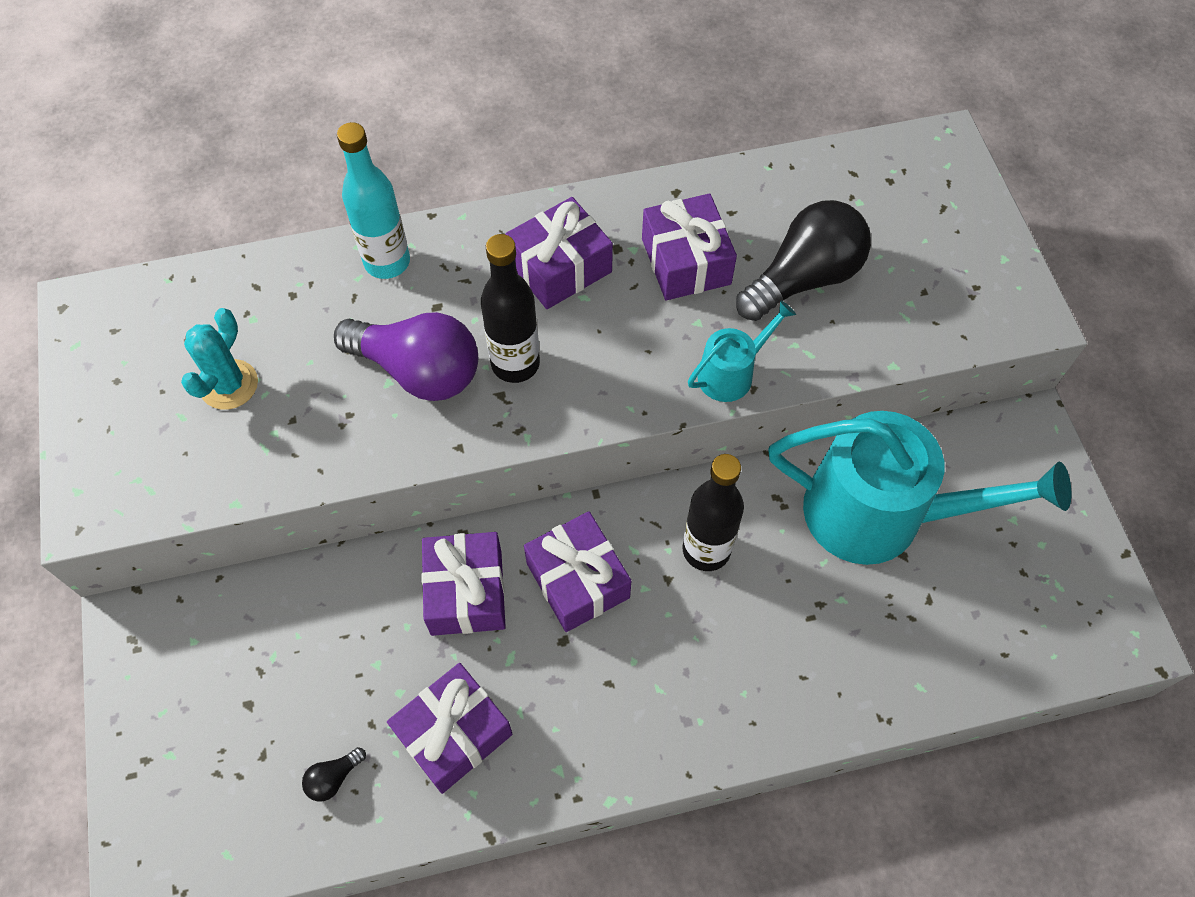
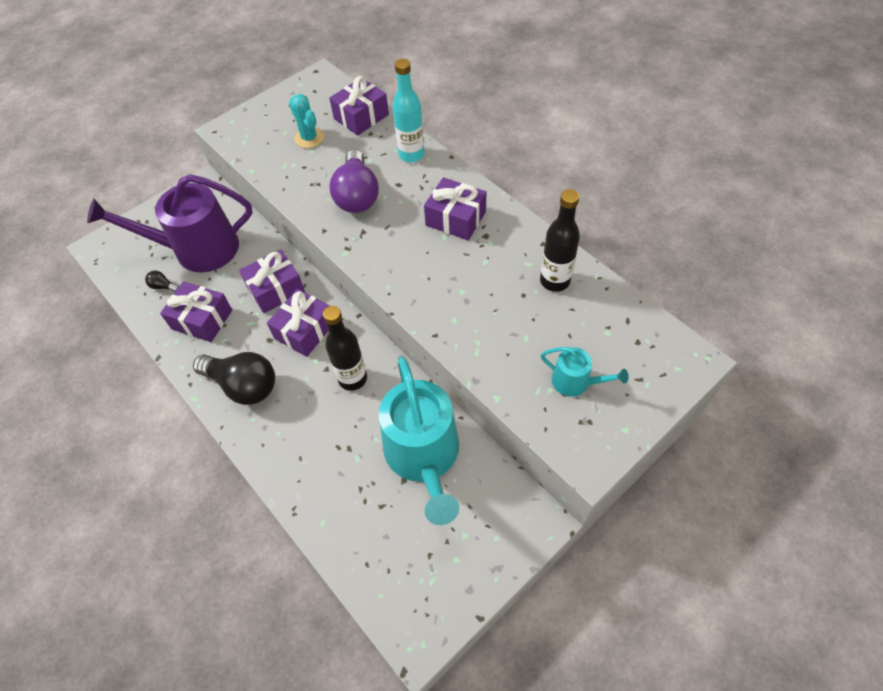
camera: 65 degrees right, 5 degrees down
(229, 385) = (309, 138): turquoise cactus -> turquoise cactus turned 60 degrees clockwise
(287, 687) = (198, 249): none -> purple watering can
(515, 364) = (384, 228): black bottle -> black bottle (554, 281)
(686, 261) = (499, 268): purple gift -> purple gift (361, 117)
(731, 373) = (438, 320): turquoise watering can -> turquoise watering can (575, 382)
(804, 278) = (528, 327): black light bulb -> black light bulb (243, 385)

